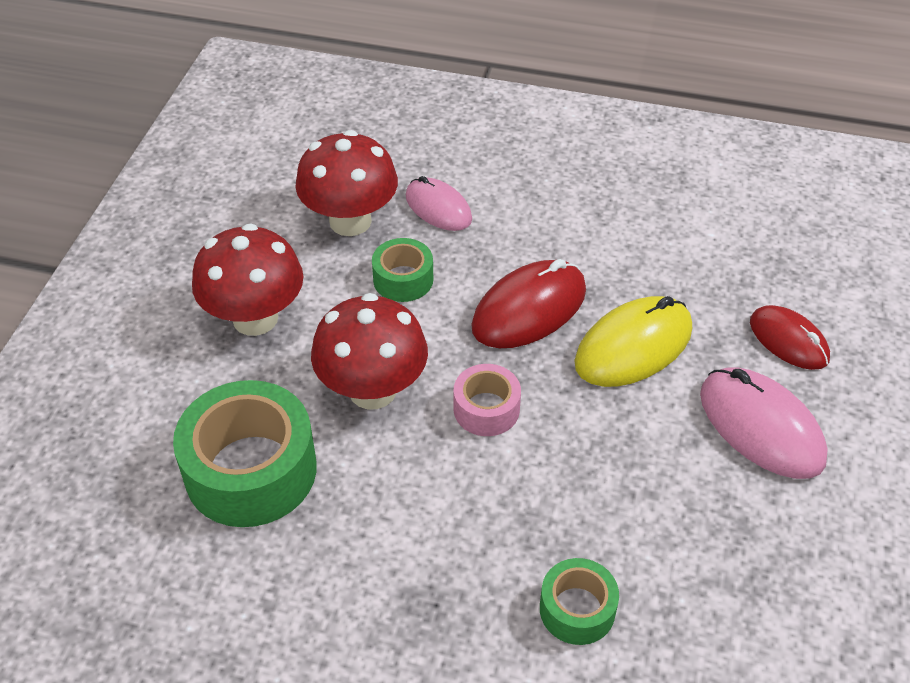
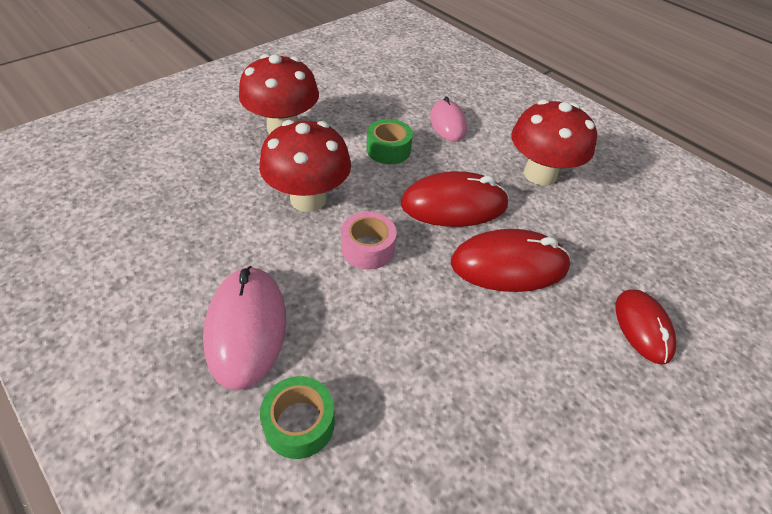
camera: 30 degrees right, 0 degrees up
(251, 470) = (193, 204): green tape -> none
(350, 221) = (387, 107): red mushroom -> red mushroom (540, 174)
(633, 346) = (509, 265): yellow mouse -> red mouse
(761, 427) = (567, 378): pink mouse -> pink mouse (246, 328)

